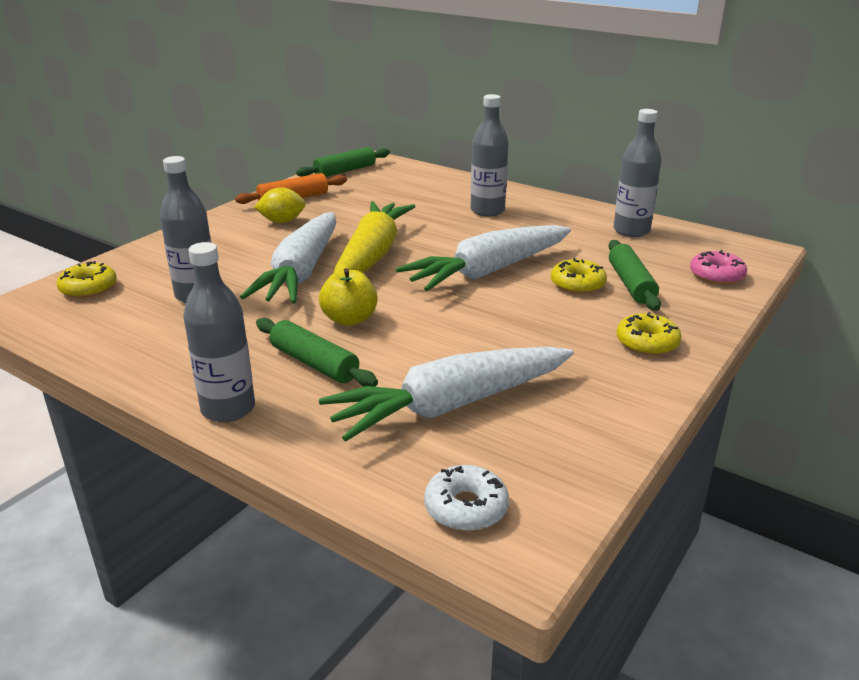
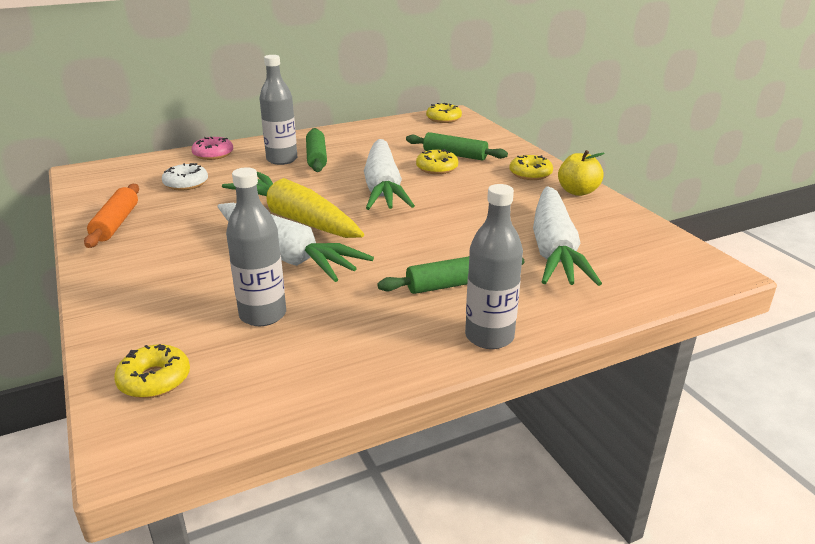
camera: 60 degrees left, 0 degrees up
(282, 221) = (161, 240): yellow lemon -> none
(345, 171) = (96, 187): green rolling pin -> green rolling pin (316, 157)
(349, 319) = (397, 254): yellow apple -> yellow apple (577, 191)
(466, 508) = (669, 275): white donut -> white donut (186, 183)
(631, 231) = (383, 132): grey bottle -> none
(716, 275) = (471, 133): pink donut -> pink donut (213, 154)
(731, 249) = (443, 119): none -> yellow donut

